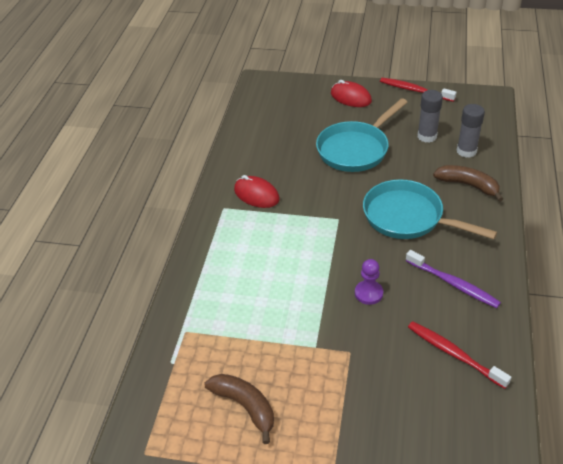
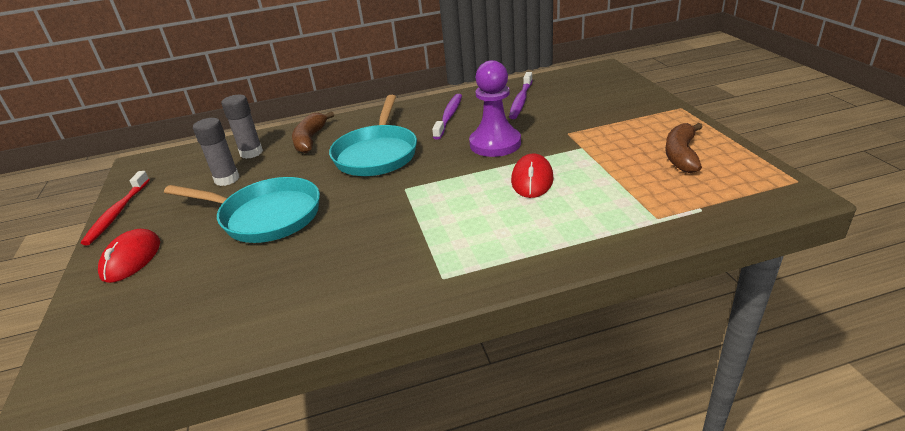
camera: 115 degrees left, 10 degrees down
(256, 195) = (398, 259): red mouse -> red mouse (532, 180)
(368, 293) = (495, 144): purple pawn -> purple pawn, size x1.81
(454, 354) = (521, 100): red toothbrush -> purple toothbrush

